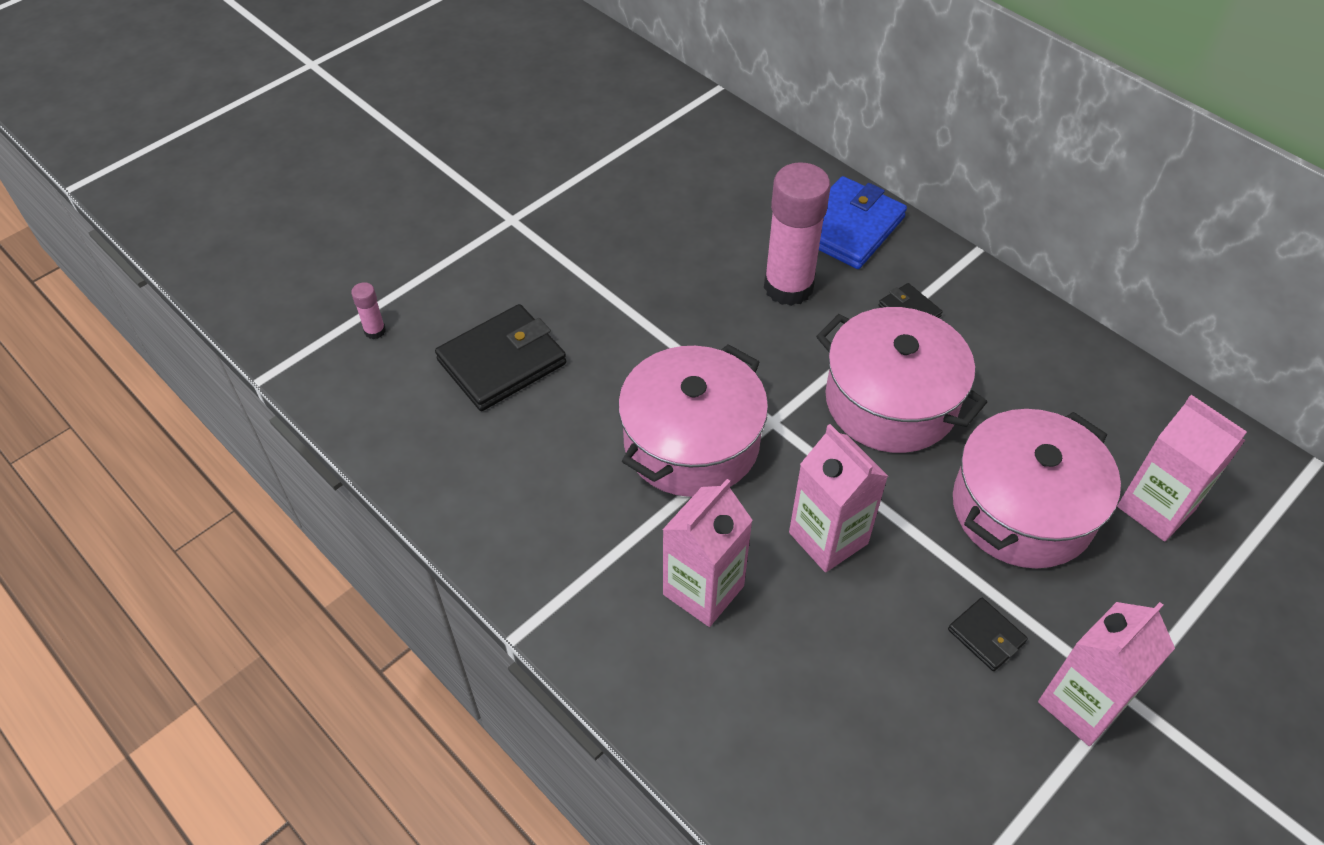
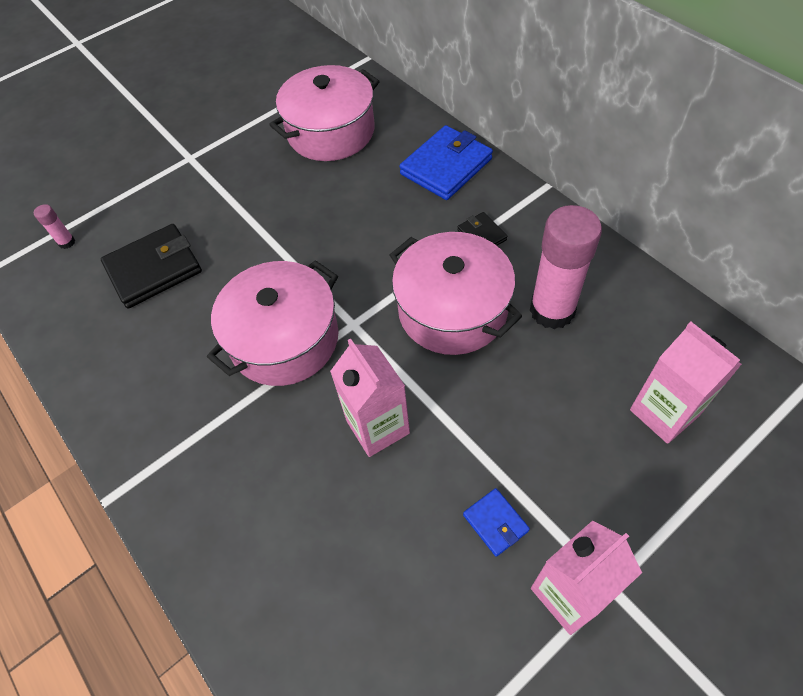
camera: 10 degrees right, 5 degrees up
(703, 590) = (266, 467): pink carton -> none
(788, 287) = (388, 213): pink glue stick -> pink glue stick (552, 310)
(986, 636) = (495, 523): black wallet -> blue wallet
(1022, 509) = (547, 408): pink pot -> pink pot (331, 132)

